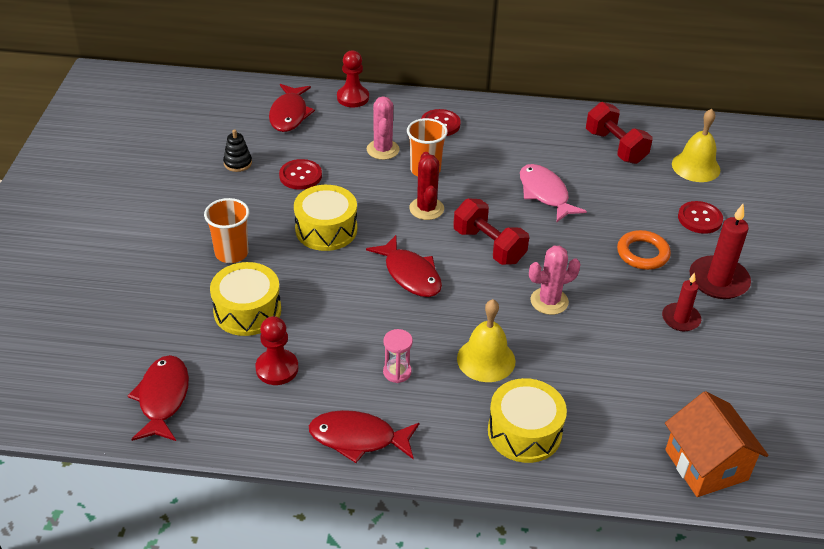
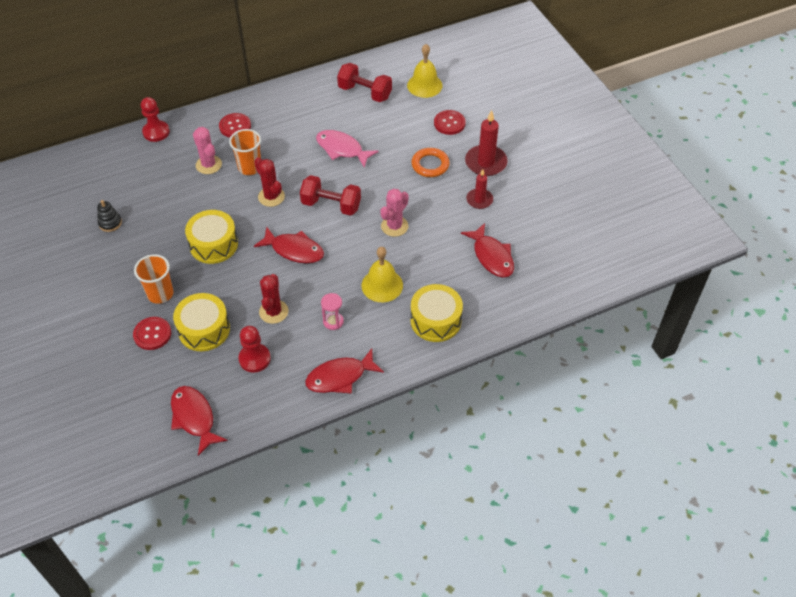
camera: 30 degrees left, 10 degrees up
(289, 114) = (119, 166): red fish -> red fish (492, 256)
(300, 176) = (164, 212): red button -> red button (152, 334)
(337, 328) = (273, 312): none -> red cactus
(706, 465) = (548, 287): orange house -> none

